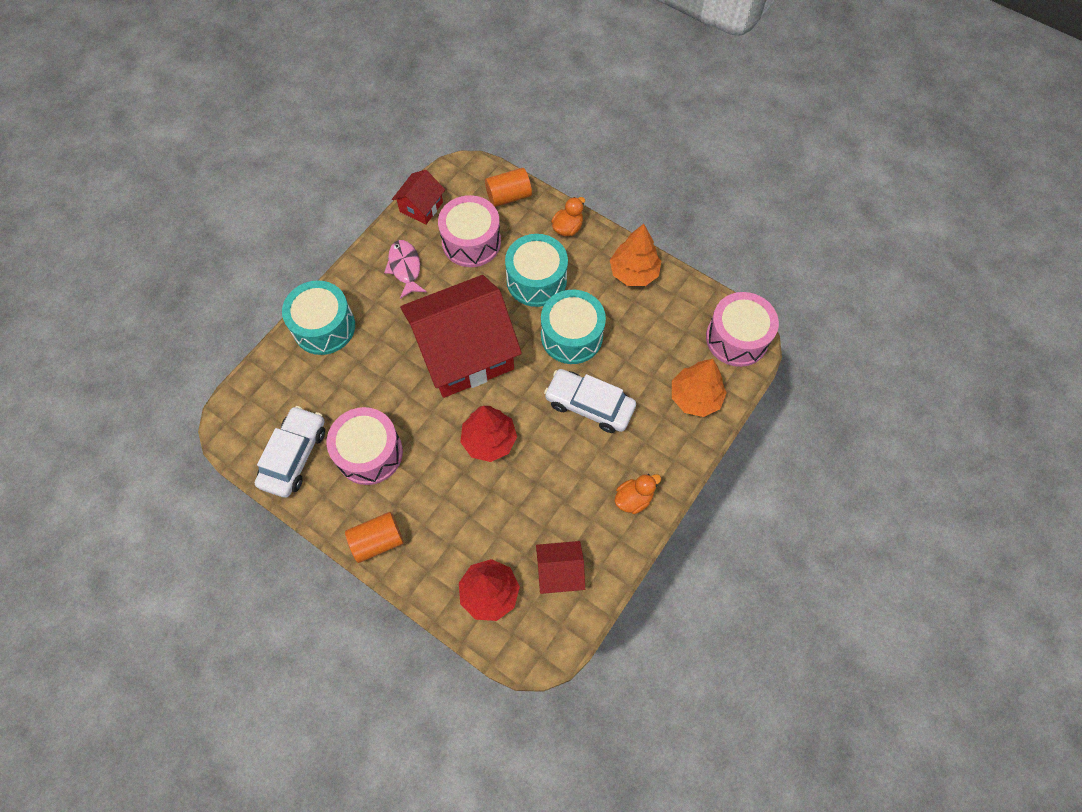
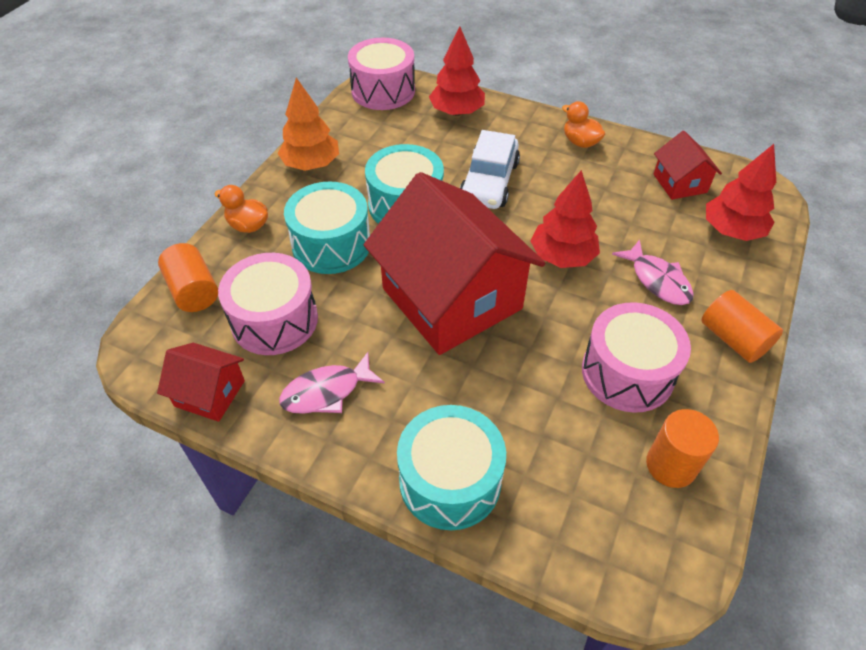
camera: 100 degrees left, 15 degrees down
(294, 456) = (671, 465): white car -> orange cylinder
(448, 506) = (657, 280): none -> pink fish
(695, 397) = (456, 112): orange tree -> red tree

